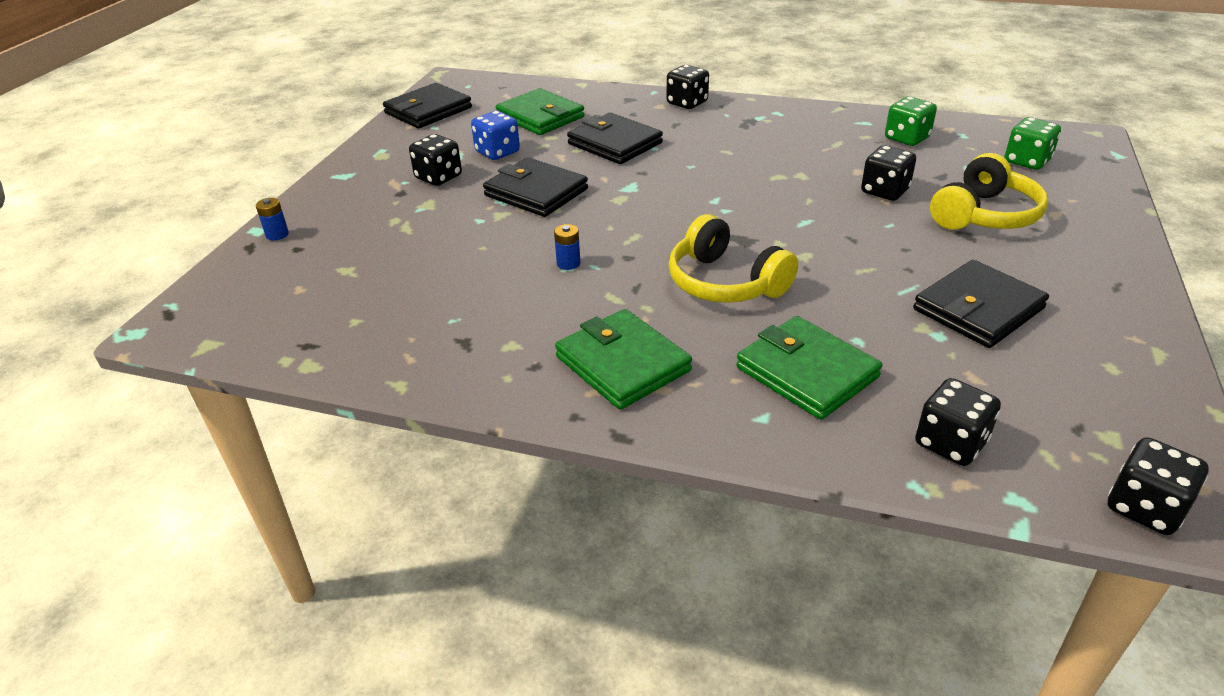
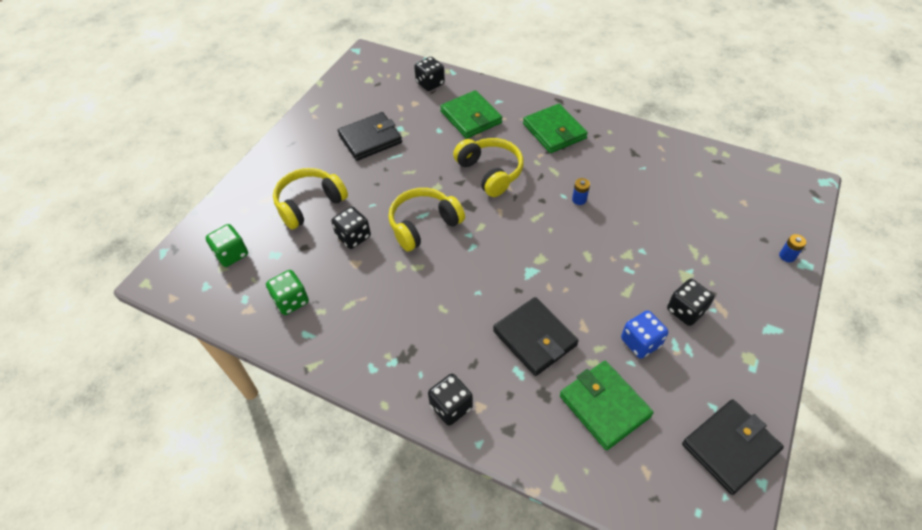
camera: 170 degrees left, 15 degrees up
(536, 192) = (602, 276): black wallet -> none
(795, 211) = (424, 225): none -> yellow headphones
(1144, 508) = (381, 58): black dice -> none

